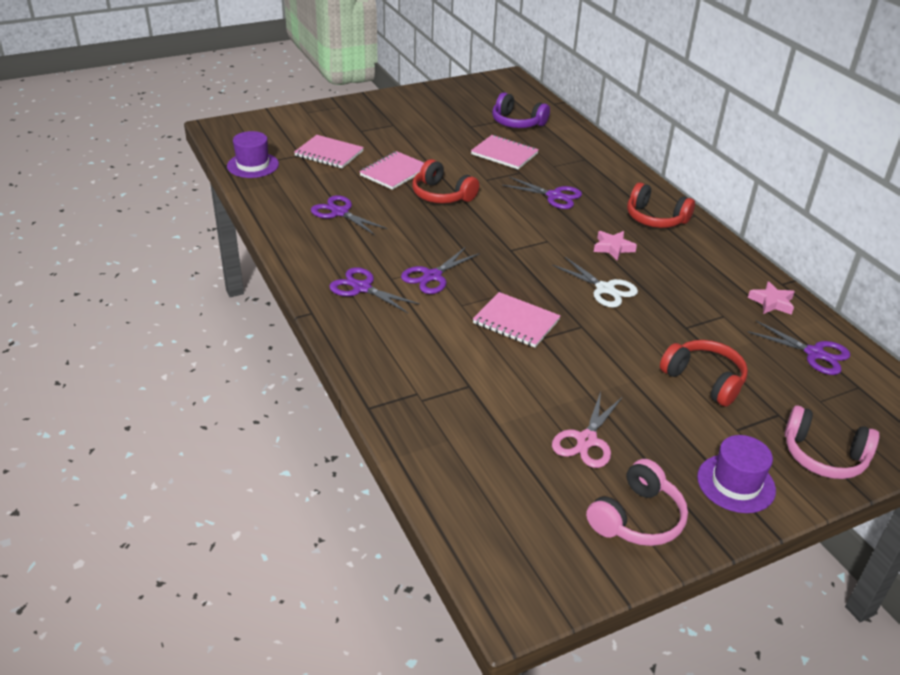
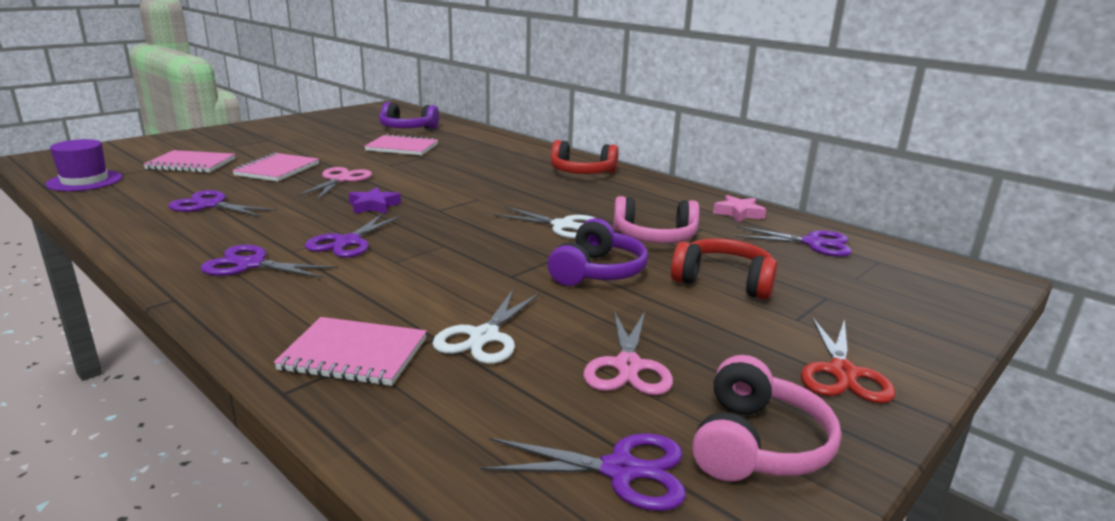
camera: 20 degrees left, 15 degrees down
(442, 195) = (340, 180): red headphones -> pink scissors
(461, 235) = (373, 206): none -> purple star
(501, 392) = (484, 337): none -> white scissors
(516, 322) = (472, 266): pink notebook -> pink notebook (354, 354)
(554, 196) = (469, 168): purple scissors -> purple scissors (620, 470)
(609, 347) = (598, 272): none -> purple headphones
(613, 248) = (552, 196): pink star -> none
(736, 483) = (842, 373): purple hat -> red scissors
(823, 456) = (907, 325): pink headphones -> pink headphones (654, 237)

